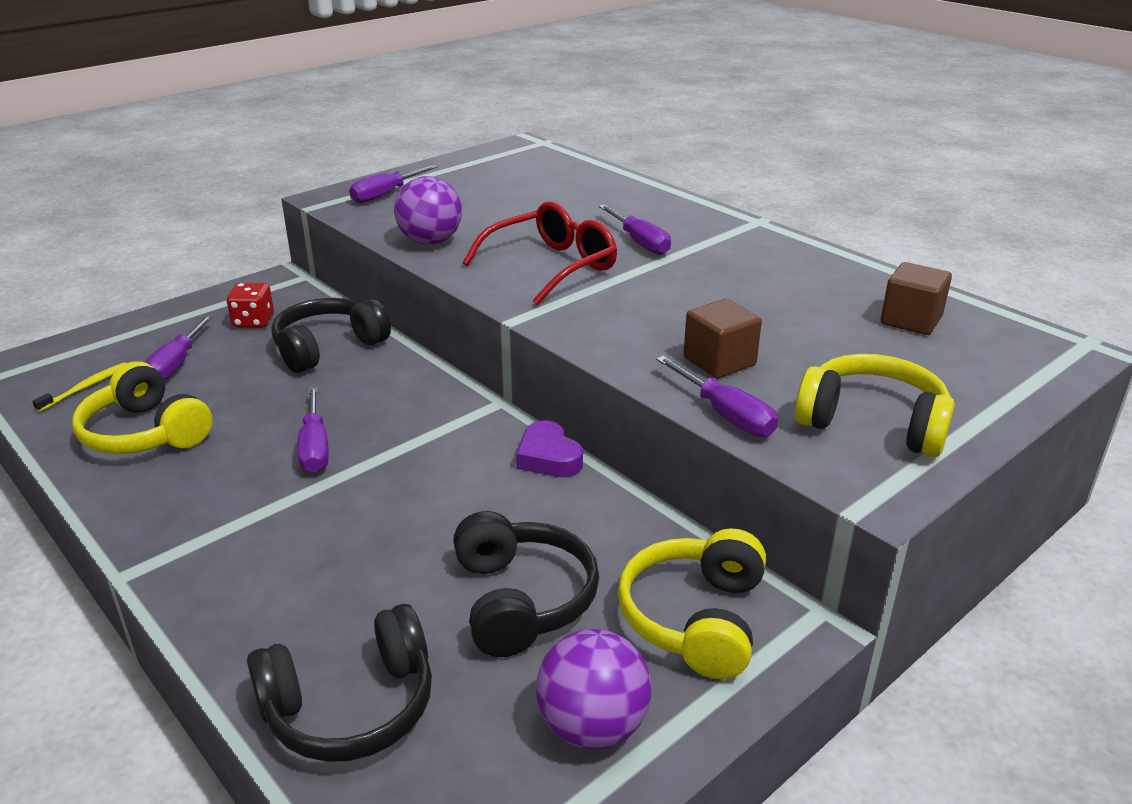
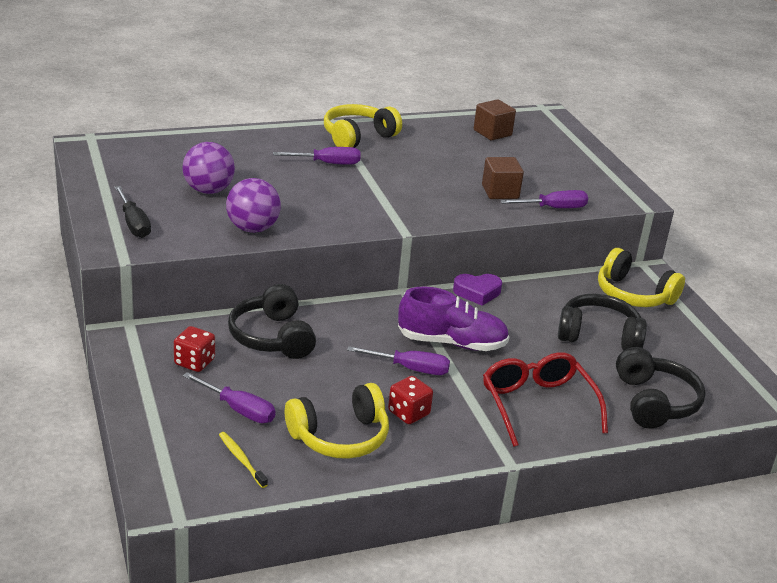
camera: 70 degrees left, 0 degrees up
(213, 468) = (408, 413): none -> red dice
(385, 195) = (134, 224): purple screwdriver -> black screwdriver
(398, 464) = (452, 343): none -> purple shoe
(552, 266) = (337, 200): red glasses -> red glasses (537, 405)
(592, 726) = (690, 341): purple ball -> purple ball (208, 190)
(872, 423) = (582, 179): yellow headphones -> yellow headphones (358, 137)

